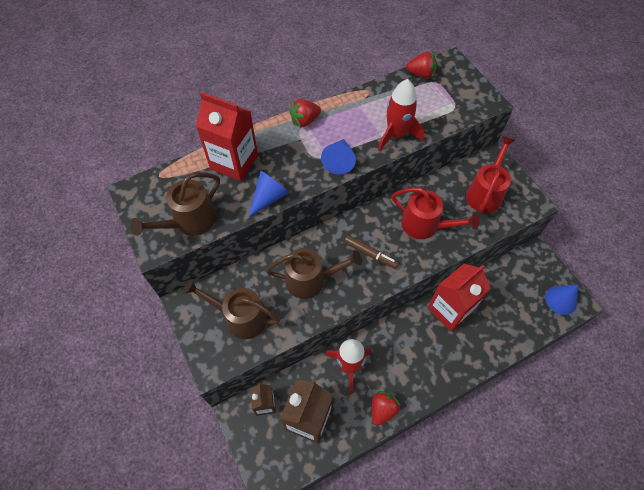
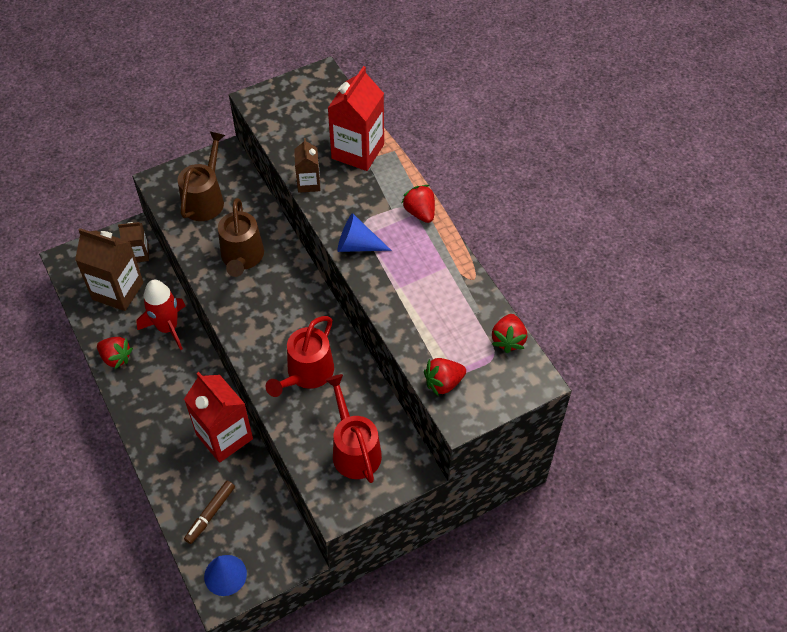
camera: 90 degrees right, 5 degrees down
(190, 221) = (282, 122): brown watering can -> none
(269, 197) = (308, 183): blue cone -> brown carton
(370, 254) = (270, 314): brown marker -> brown marker (210, 514)
(396, 135) = (397, 304): red rocket -> none
(462, 109) = (443, 383): none -> red strawberry
(485, 193) = (354, 450): red watering can -> red watering can turned 135 degrees counterclockwise

